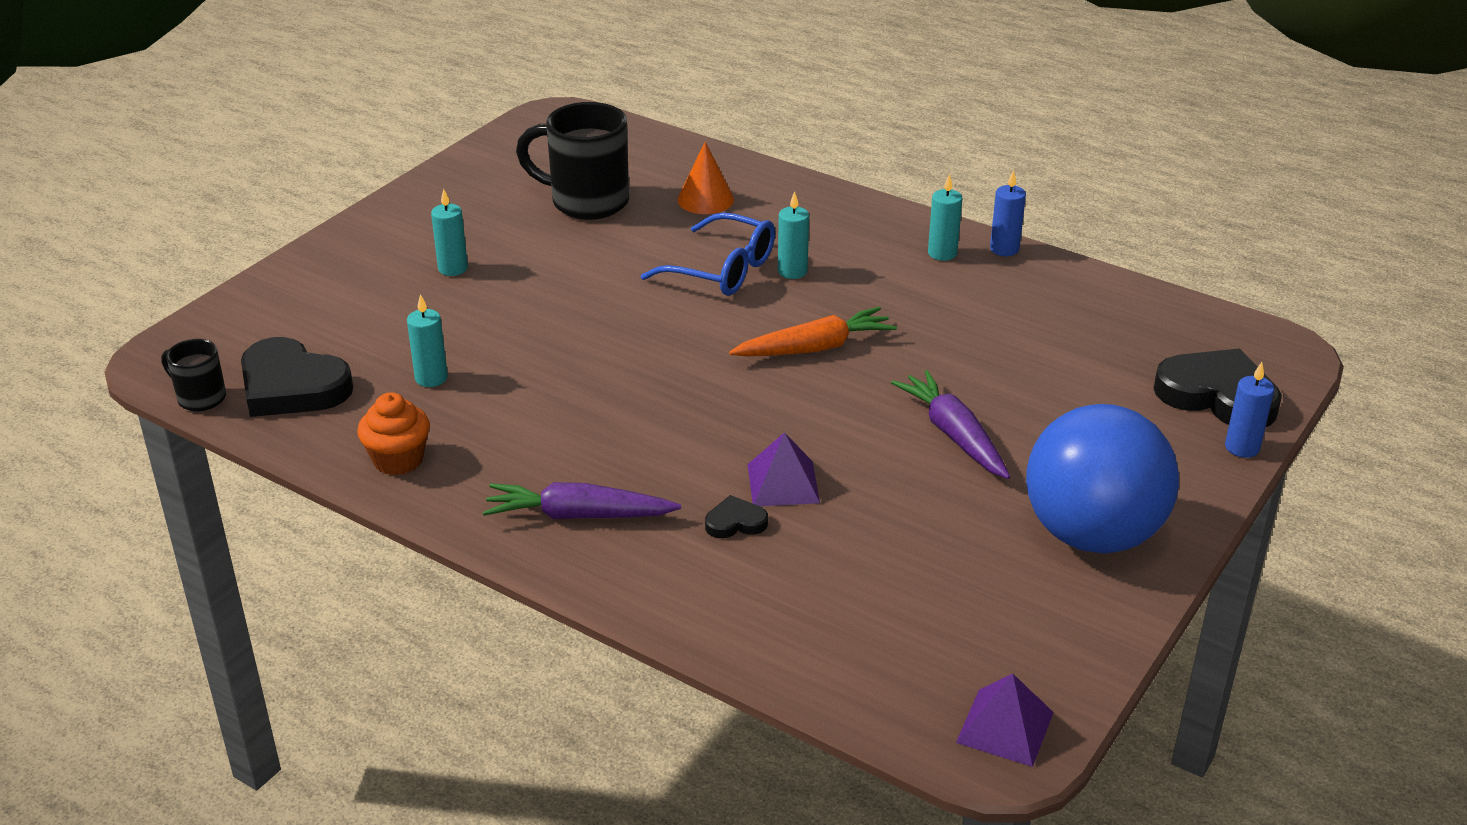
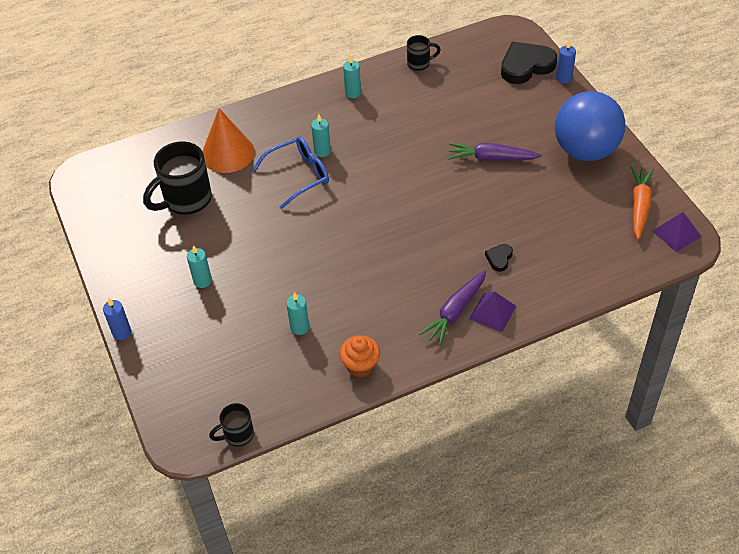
camera: 55 degrees left, 15 degrees up
(292, 386) = (259, 389): black heart -> none
(705, 199) = (228, 153): orange cone -> orange cone, size x1.57
(783, 483) = (483, 230): purple pyramid -> purple pyramid (492, 312)
(815, 348) = (392, 172): orange carrot -> orange carrot (639, 206)
(1004, 249) = (367, 71): blue candle -> blue candle (122, 332)
(1082, 289) = (419, 63): none -> black mug

